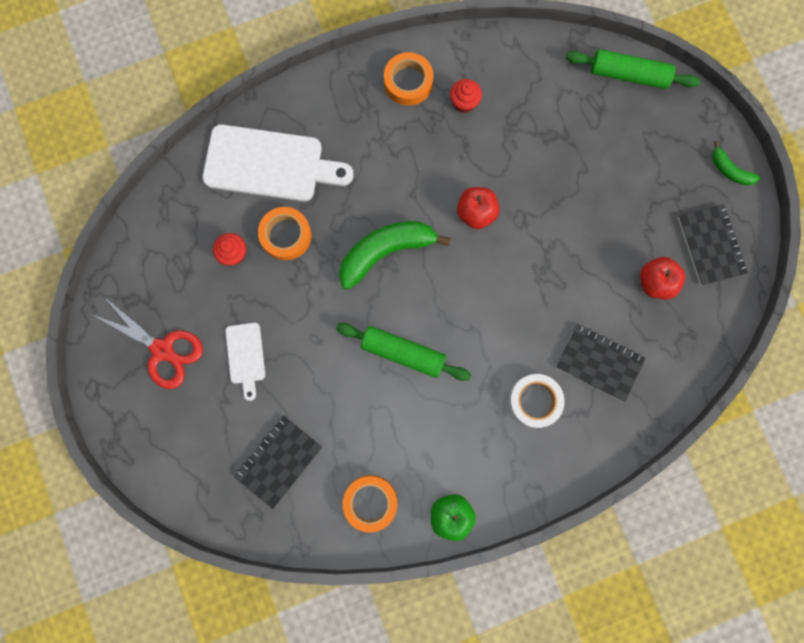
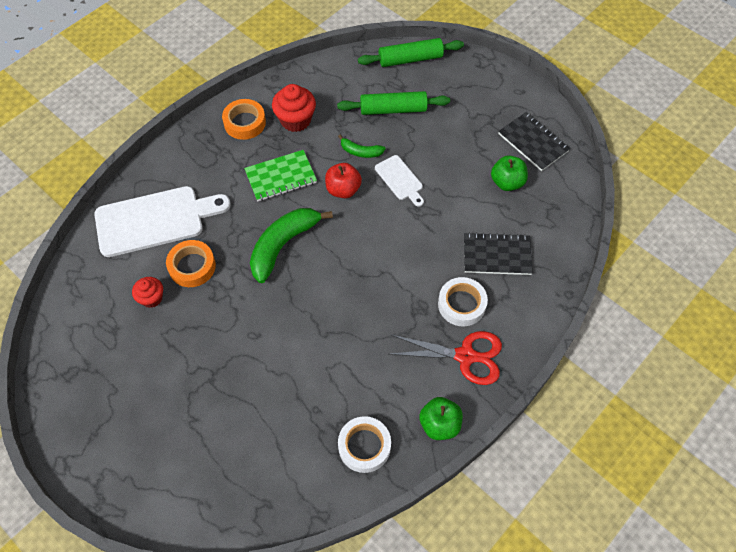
camera: 25 degrees left, 20 degrees down
(162, 350) = (117, 402): red scissors -> red scissors (465, 356)
(246, 356) = (197, 375): white cutting board -> white cutting board (400, 180)
(279, 461) = (265, 449): black notebook -> none
(370, 502) = (364, 446): orange tape -> white tape
(403, 353) = (334, 314): green rolling pin -> green rolling pin (393, 109)
(418, 168) = (281, 177): none -> green notebook
(464, 102) = (295, 120): red cupcake -> red cupcake, size x1.61
(655, 282) = (507, 182): red apple -> green apple
(729, 170) = (517, 90): green banana -> green banana (360, 152)

